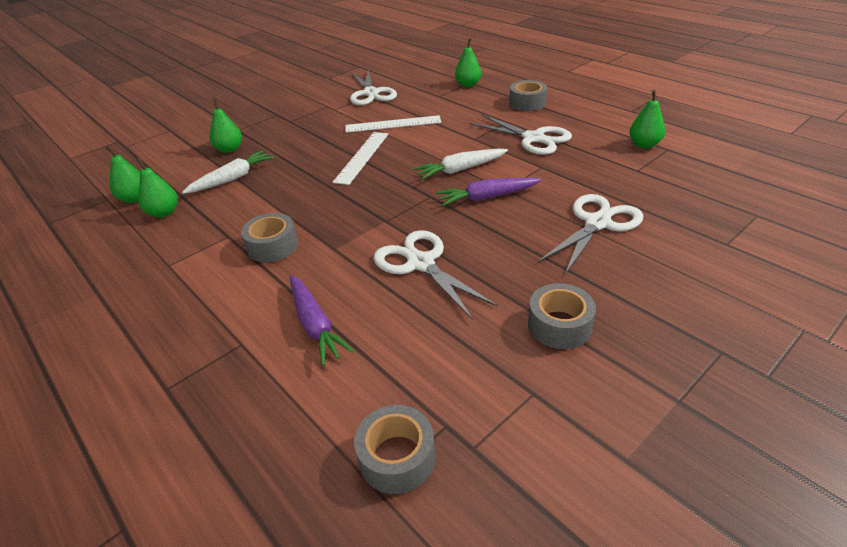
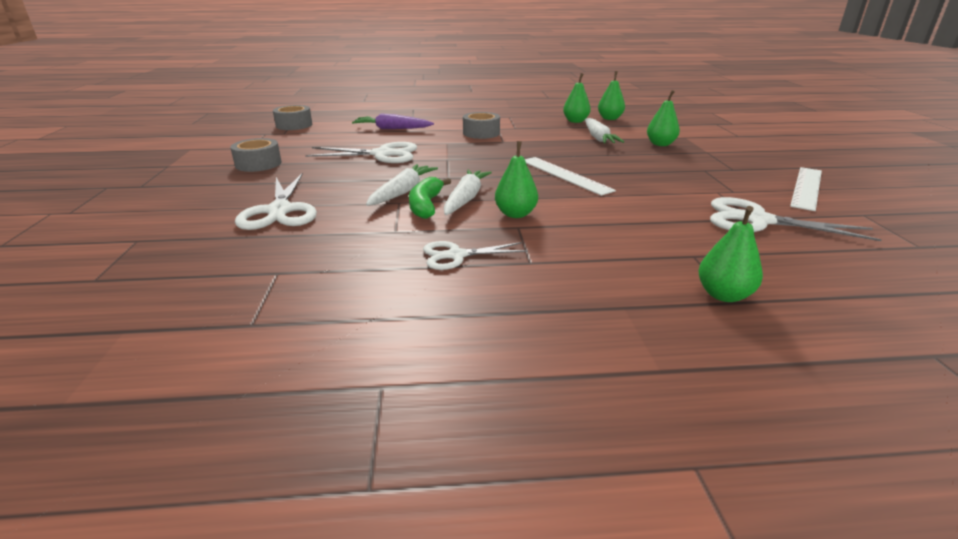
camera: 125 degrees right, 10 degrees down
(393, 124) = (626, 204): white ruler -> white ruler (806, 187)
(487, 197) = (403, 192): purple carrot -> white carrot
(493, 177) = (426, 205): none -> green banana
(527, 103) = (569, 306): grey tape -> none
(533, 138) = (456, 255): white scissors -> white scissors, size x0.62
(644, 144) = (295, 315): green pear -> green pear (515, 214)

